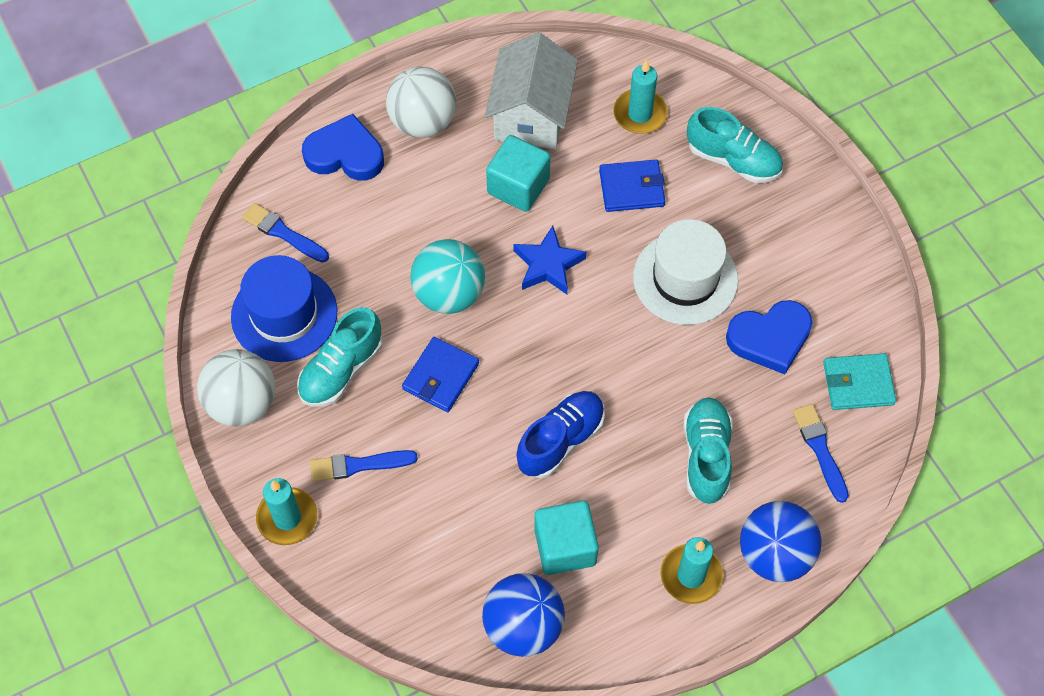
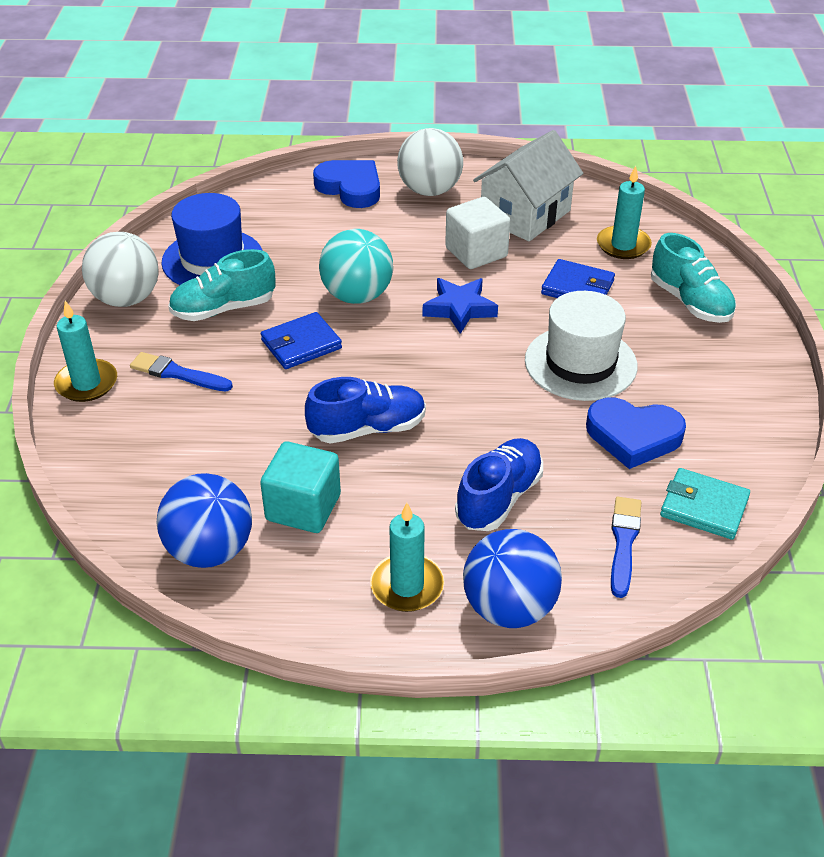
camera: 30 degrees right, 20 degrees down
(283, 233) = (259, 214): blue brush -> none
(518, 186) = (476, 252): turquoise cube -> white cube
(706, 456) = (499, 498): turquoise shoe -> blue shoe

